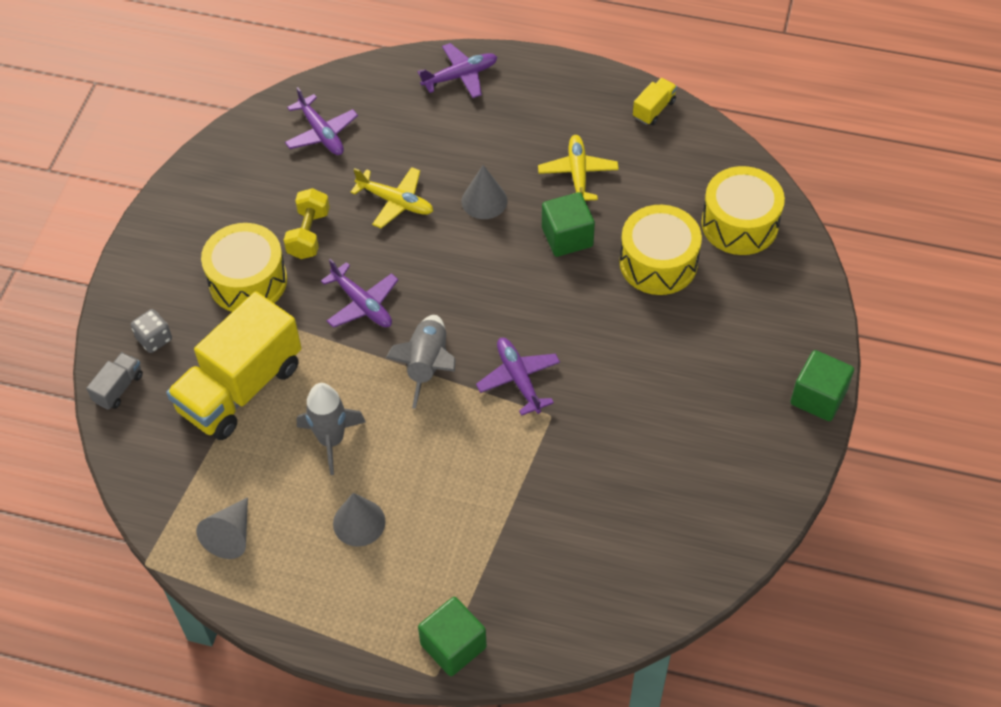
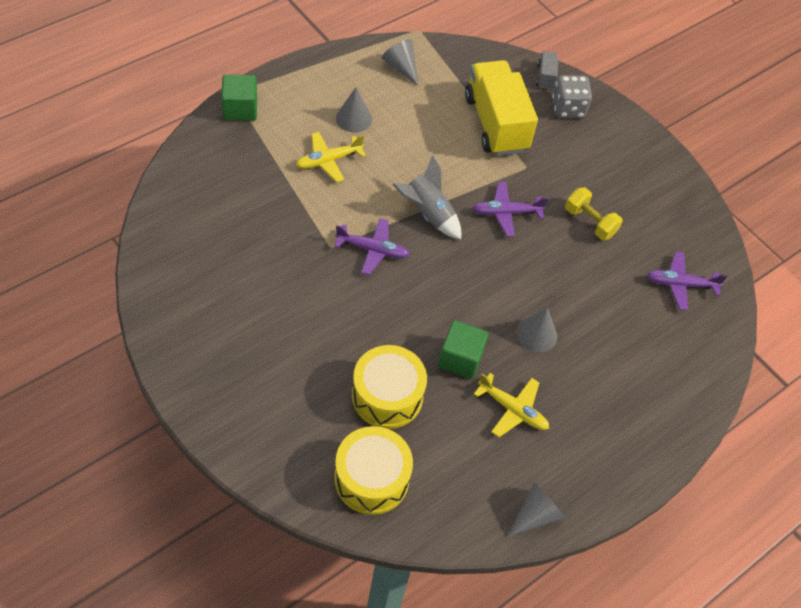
camera: 120 degrees right, 0 degrees up
(118, 388) = (545, 77): grey truck -> grey truck turned 150 degrees counterclockwise
(154, 339) = (568, 108): grey dice -> grey dice, size x1.51
(248, 281) = (576, 171): yellow drum -> none
(331, 440) = (419, 139): grey rocket -> none
(395, 202) = (579, 284): yellow plane -> yellow plane (328, 160)
(460, 76) = (676, 406): purple plane -> none
(654, 109) = (535, 515): yellow truck -> grey cone
(818, 397) = (189, 399): green cube -> none

